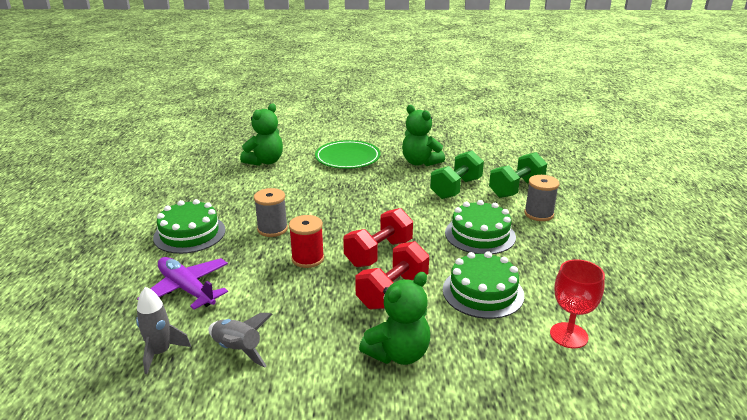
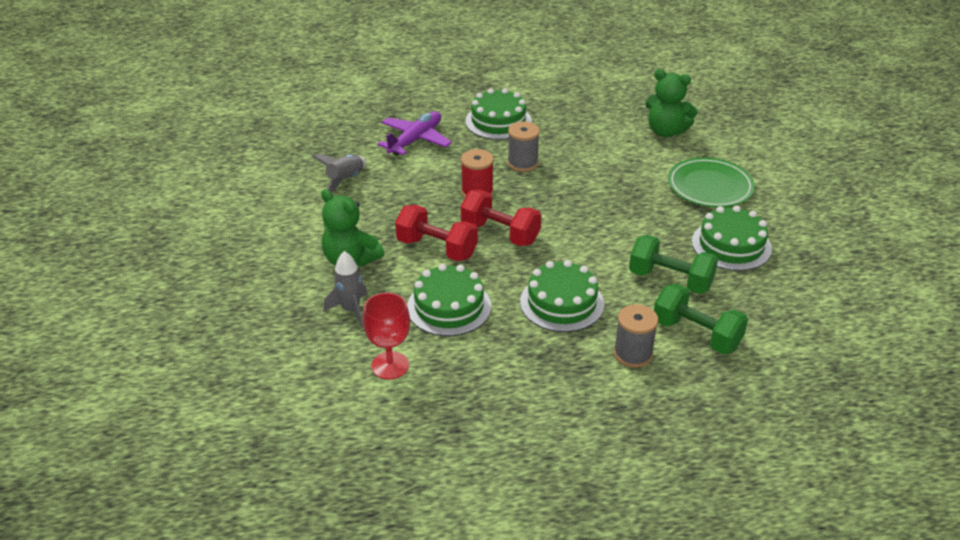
camera: 80 degrees right, 10 degrees up
(160, 353) = (338, 148): grey rocket -> grey rocket (351, 310)
(420, 162) = (731, 245): green teddy bear -> green cake

